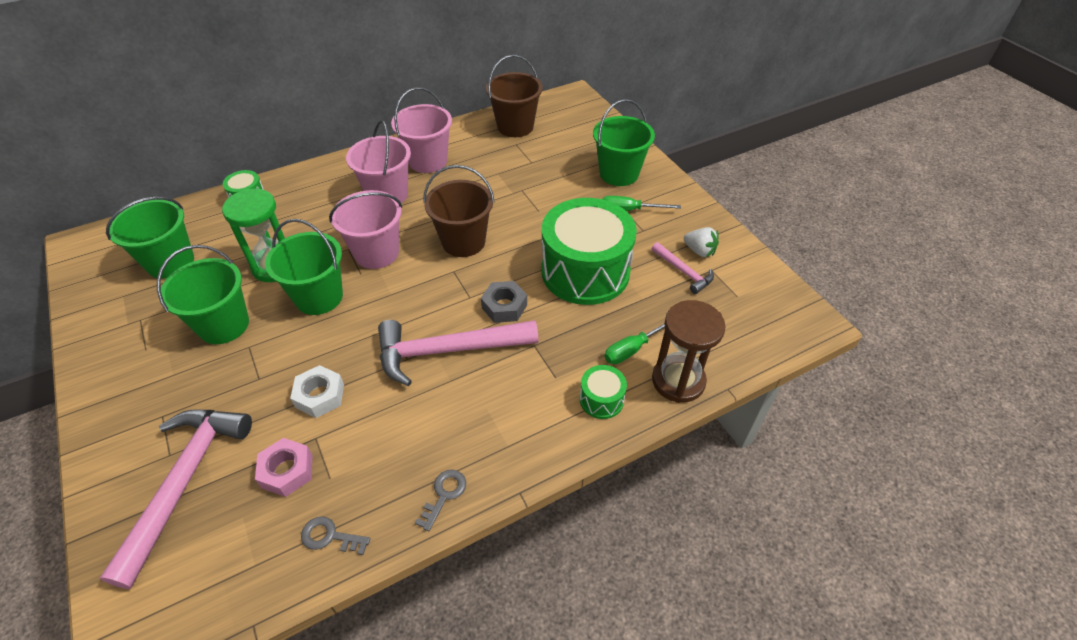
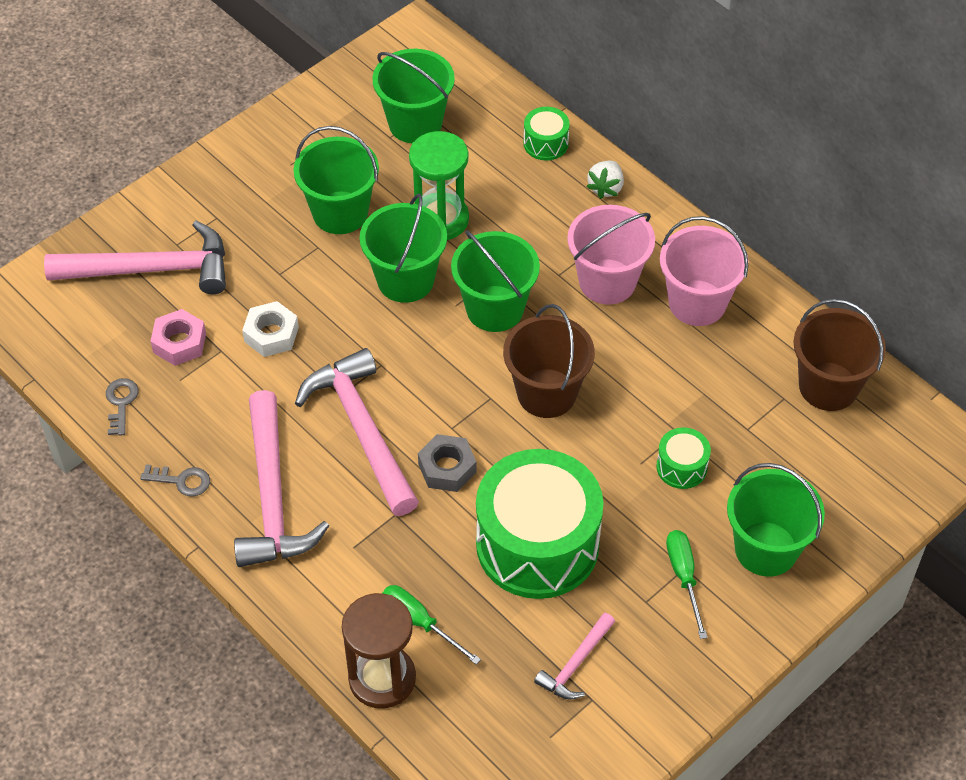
camera: 75 degrees right, 5 degrees up
(376, 253) = (495, 309): pink bucket -> green bucket
(488, 424) = (272, 496): none -> pink hammer
(601, 399) = (333, 600): green drum -> green drum (681, 467)
(699, 251) = (626, 680): white strawberry -> white strawberry (606, 188)

